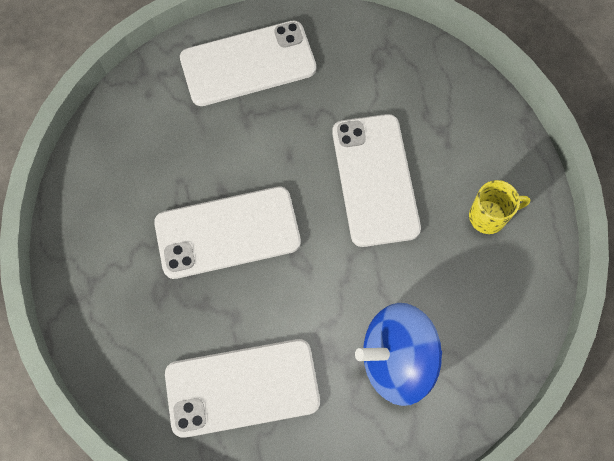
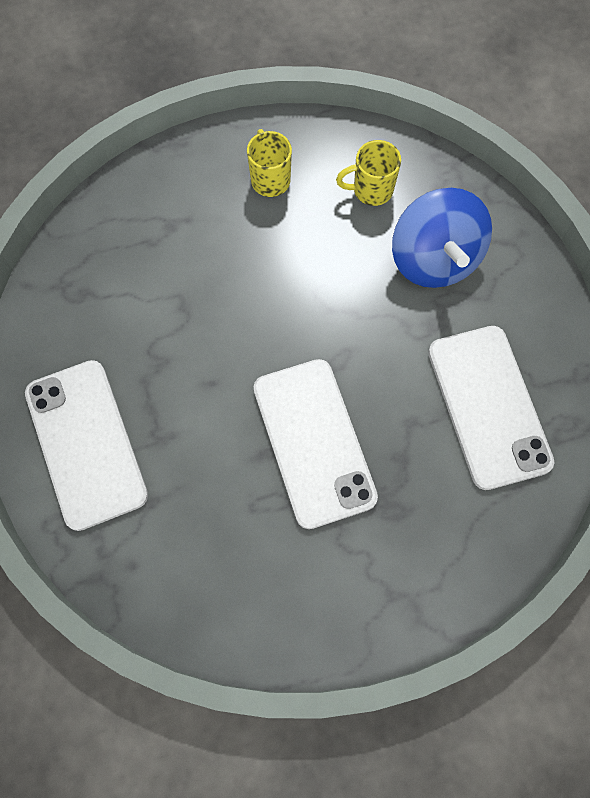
camera: 95 degrees left, 0 degrees up
(375, 179) = (235, 290): white phone -> none
(475, 309) = (371, 190): none -> yellow mug

